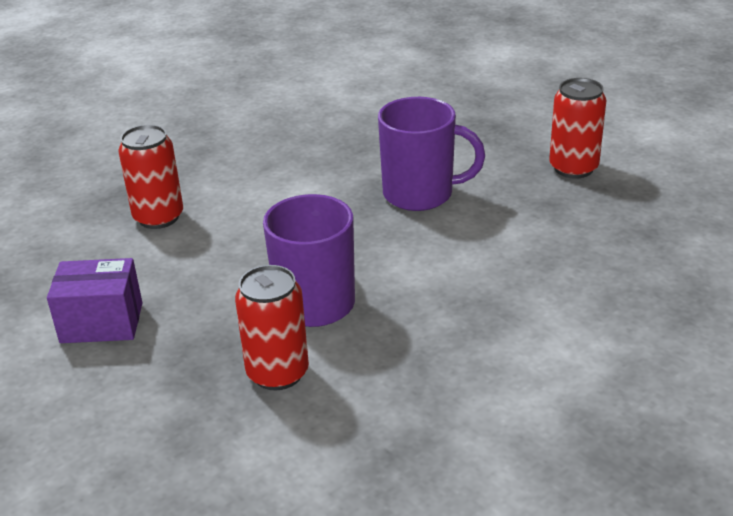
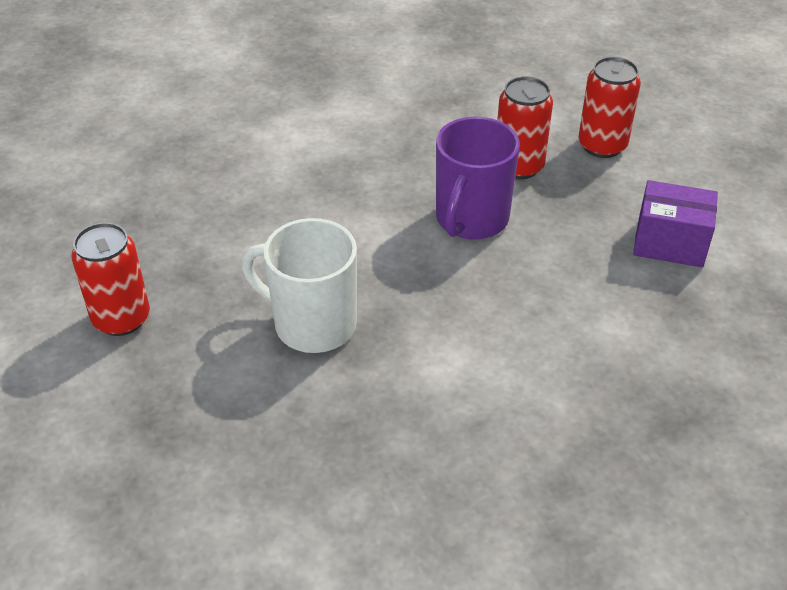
camera: 165 degrees left, 10 degrees up
(158, 217) = (621, 367): red can -> red can (602, 145)
(420, 194) = (313, 324): purple mug -> white mug

